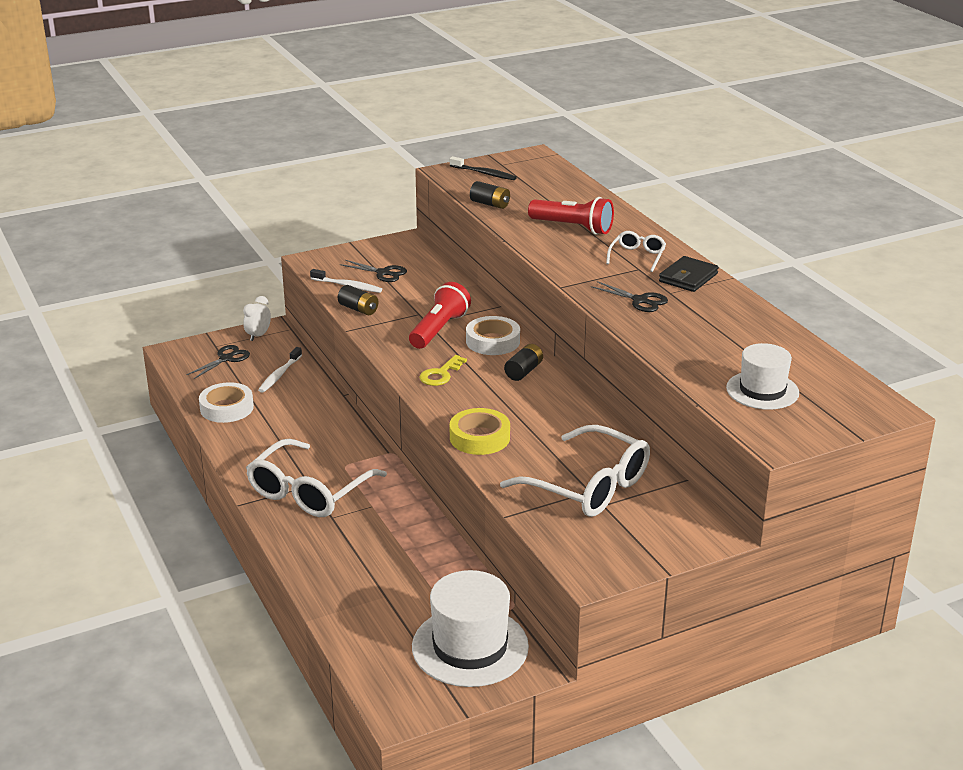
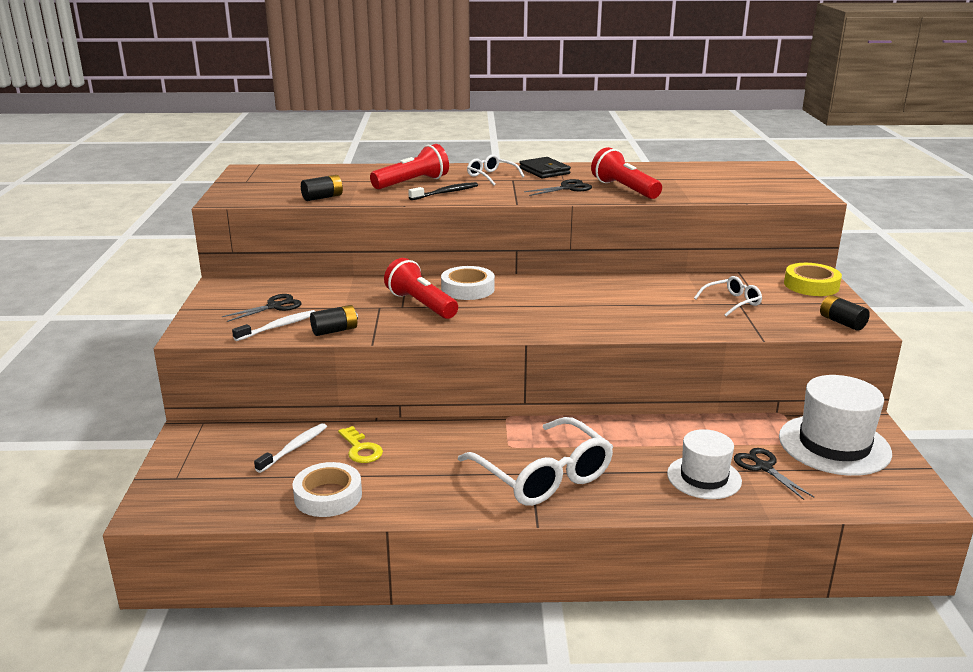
camera: 65 degrees left, 5 degrees down
(226, 358) = (216, 475): black scissors -> black scissors (763, 467)
(258, 336) = (191, 445): white clock -> none
(279, 375) = (294, 448): white toothbrush -> white toothbrush turned 105 degrees counterclockwise
(440, 374) = (505, 319): yellow key -> yellow key (361, 449)
(479, 437) = (630, 325): yellow tape -> yellow tape (811, 285)
(484, 173) = (254, 189): black toothbrush -> black toothbrush (445, 193)
(524, 371) = (532, 288): black battery -> black battery (842, 322)
(588, 486) = (732, 302): white glasses -> white glasses, size x0.49
(670, 330) = (624, 189): none -> red flashlight
(762, 390) = (735, 185): white hat -> white hat (704, 477)

